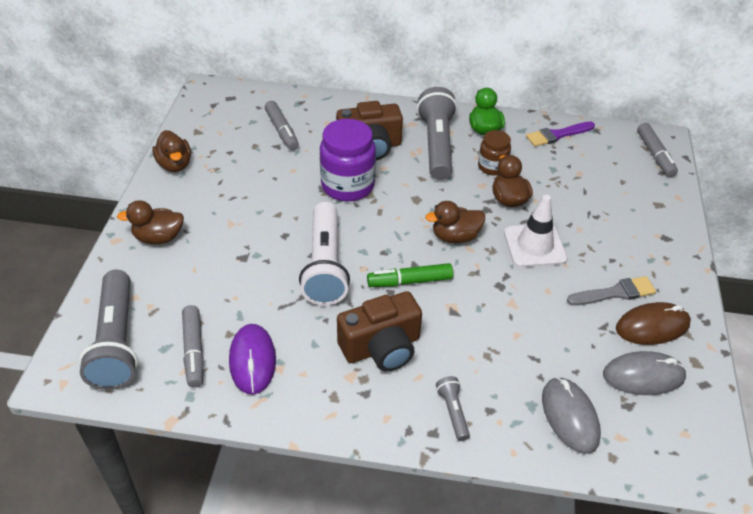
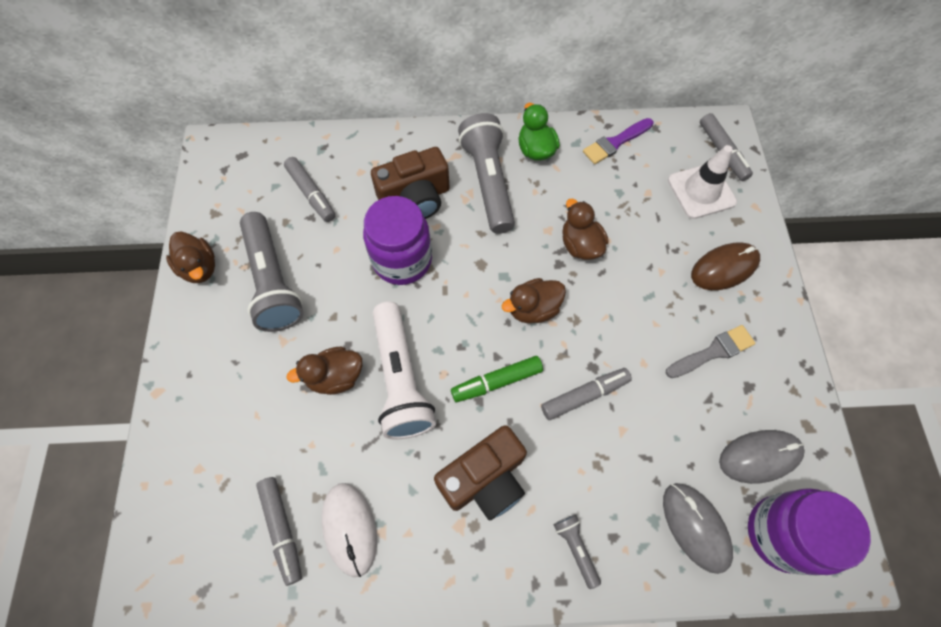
camera: 10 degrees left, 20 degrees up
(117, 341) = (193, 536): grey flashlight -> grey flashlight (273, 281)
(158, 237) = (205, 378): brown duck -> brown duck (335, 377)
(252, 360) = (350, 529): purple mouse -> white mouse
(487, 304) = (584, 395): none -> grey marker
(492, 167) = (554, 202): brown jar -> none
(534, 246) = (619, 304): white traffic cone -> white traffic cone (701, 191)
(652, 326) = (758, 389): brown mouse -> brown mouse (724, 268)
(652, 437) = (781, 533): none -> purple jar

